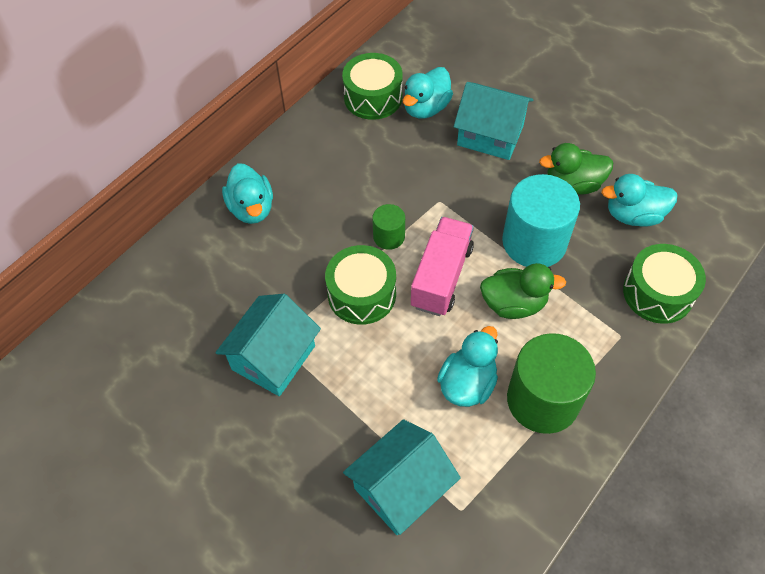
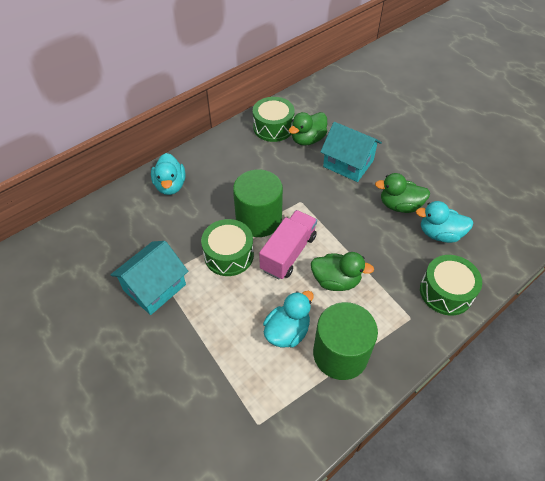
camera: 10 degrees right, 5 degrees down
(389, 236) = (259, 219): green cylinder -> green cylinder, size x2.01
(401, 487) = (218, 398): turquoise house -> none
(426, 108) = (308, 139): turquoise duck -> green duck
(534, 242) = (361, 240): turquoise cylinder -> none

